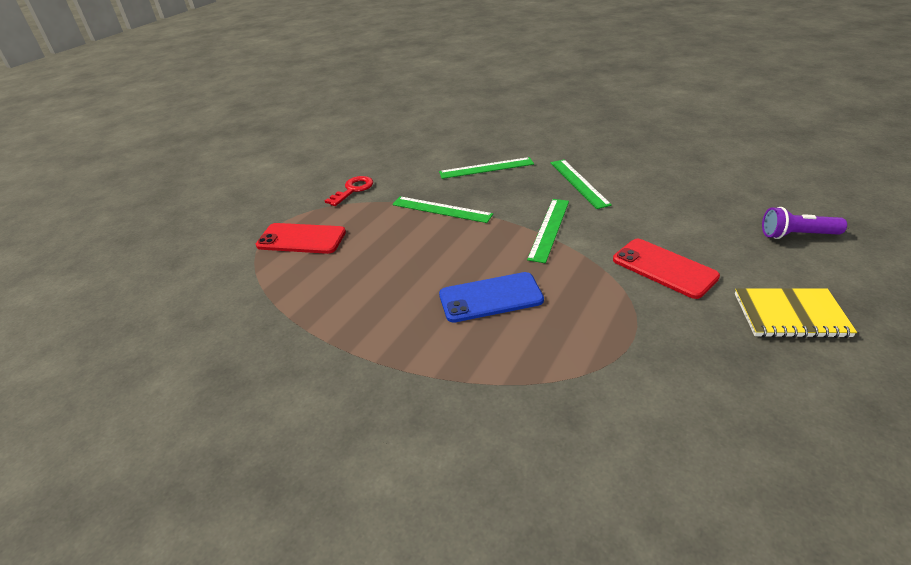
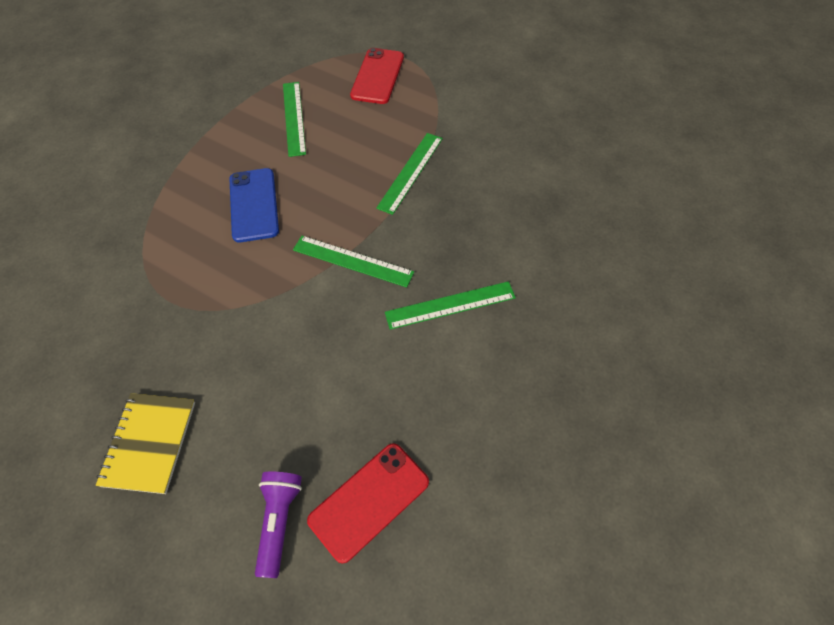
camera: 90 degrees right, 20 degrees up
(353, 190) = (464, 102): red key -> none
(486, 168) = (501, 214): green ruler -> green ruler (294, 118)
(664, 268) = (256, 351): red phone -> red phone (369, 501)

